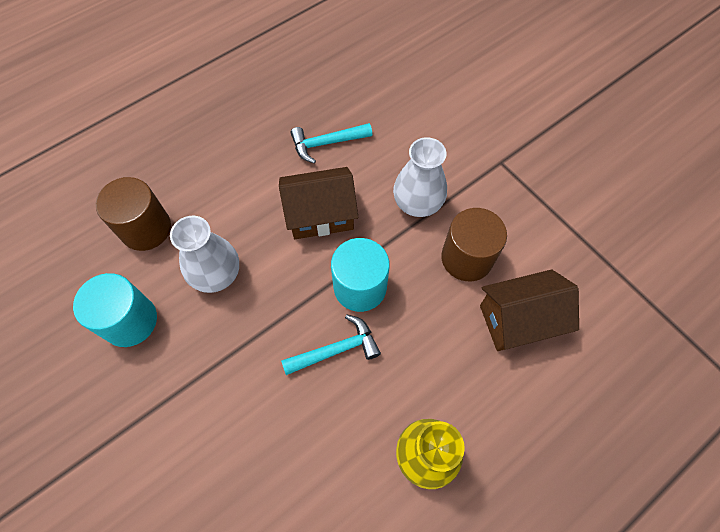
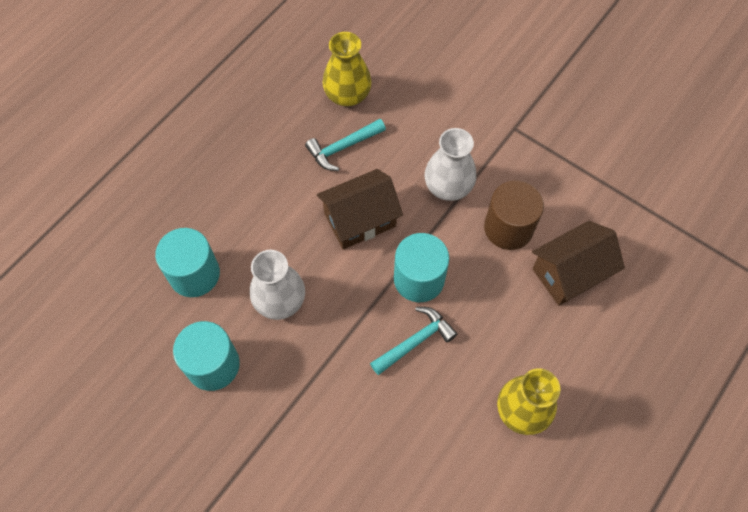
camera: 15 degrees left, 0 degrees up
(146, 228) = (194, 274): brown cylinder -> turquoise cylinder
(347, 97) = (347, 95): none -> yellow vase

